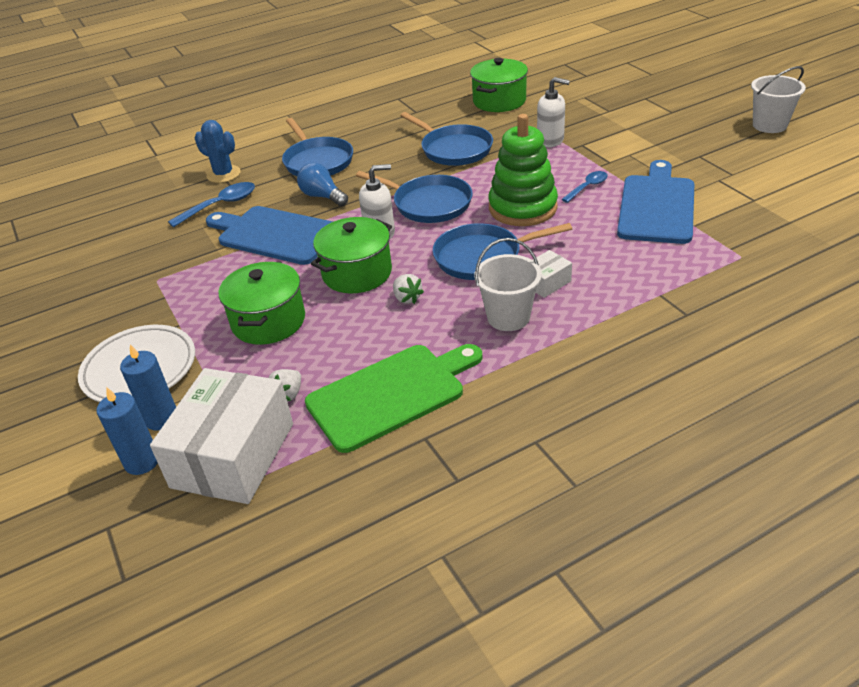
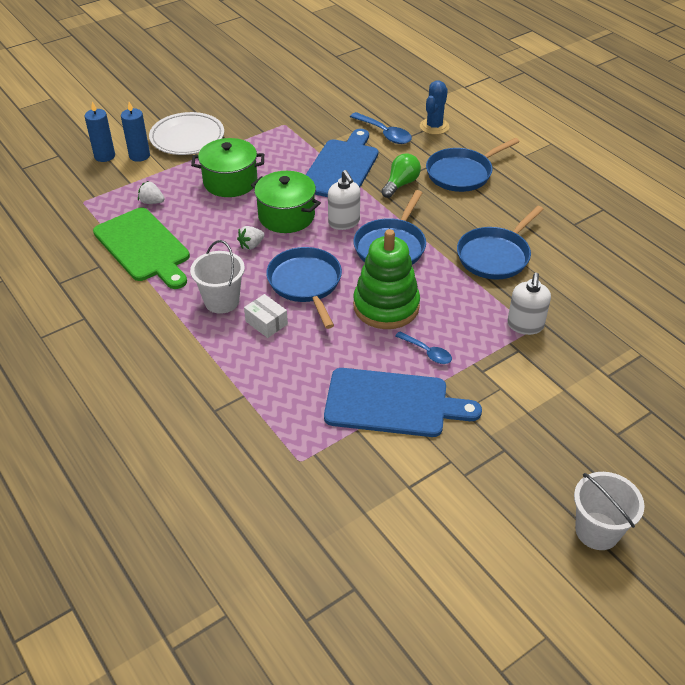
camera: 80 degrees right, 5 degrees up
(233, 455) = (102, 188): white box -> none
(322, 196) = (401, 184): blue light bulb -> green light bulb
(499, 101) = (613, 284): green pot -> none

